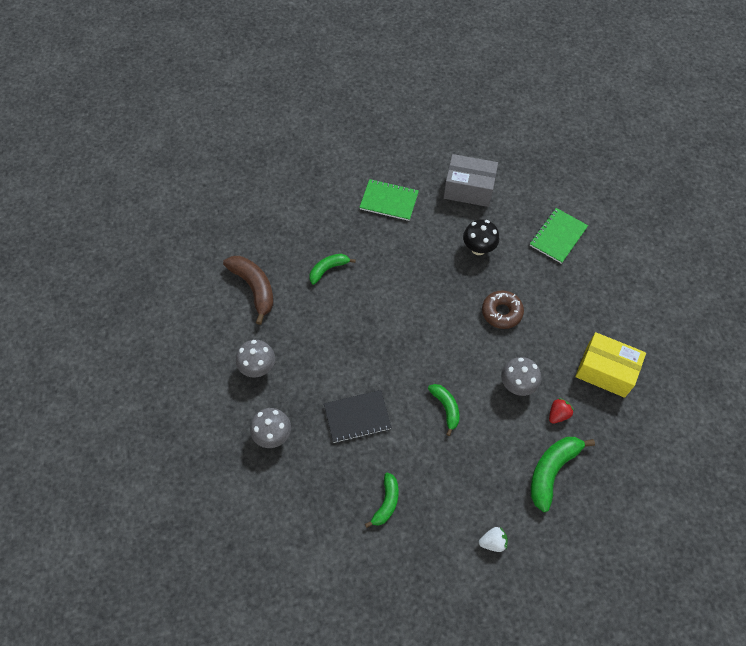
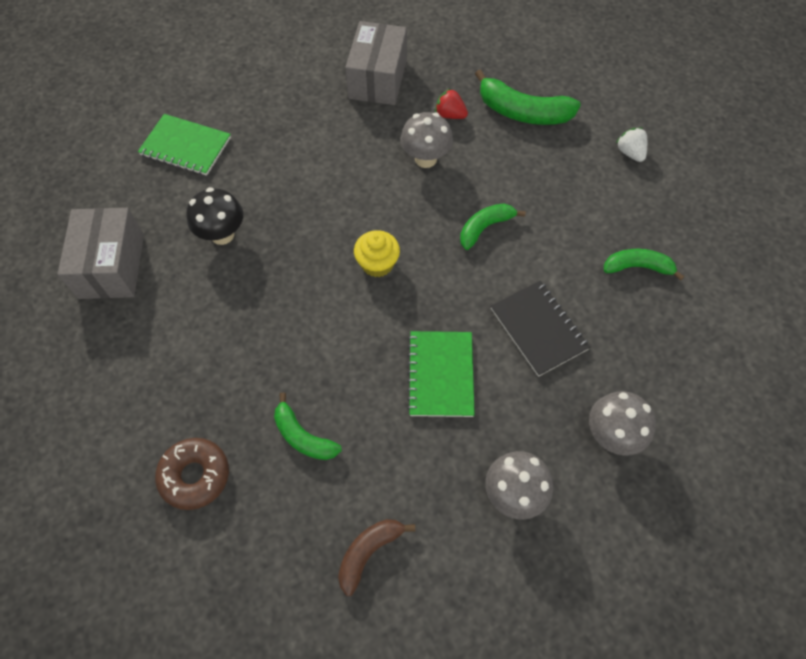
camera: 105 degrees left, 0 degrees up
(254, 288) = (368, 552): brown banana -> brown banana, size x0.63
(389, 201) = (148, 376): green notebook -> green notebook (441, 375)
(433, 332) = (377, 264): none -> yellow cupcake
(501, 312) = (323, 191): brown donut -> brown donut (195, 476)
(605, 371) = (378, 79): yellow box -> grey box

